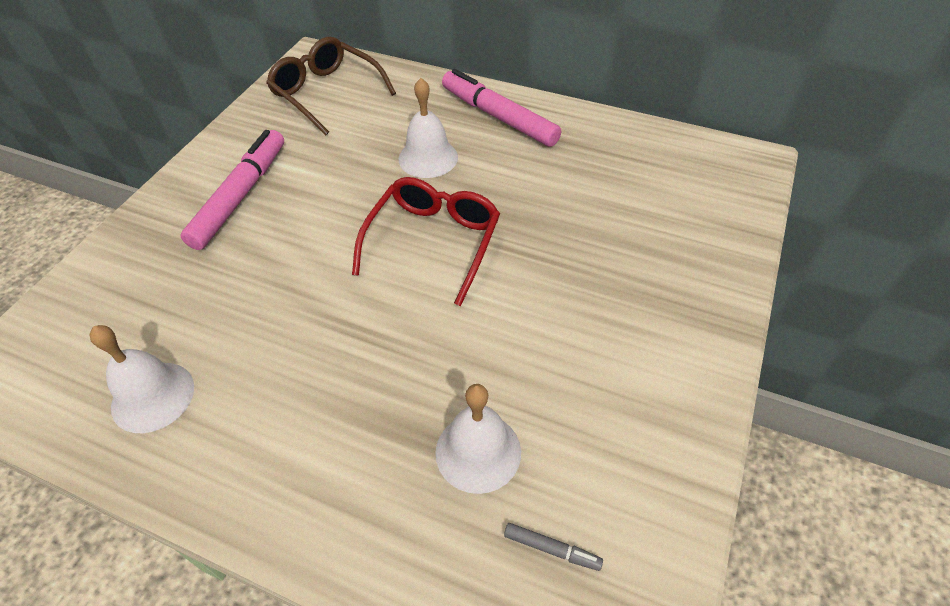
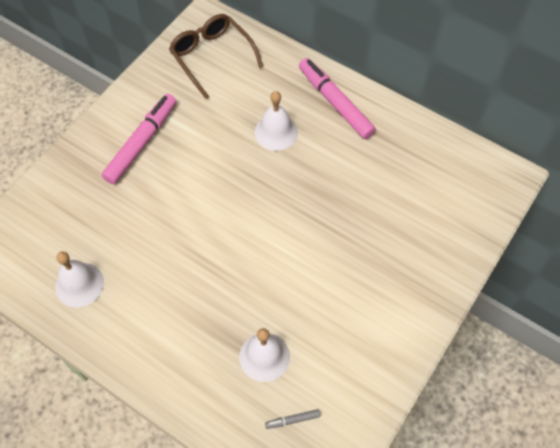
camera: 10 degrees right, 10 degrees up
(433, 242) = (266, 205): red glasses -> none
(551, 549) = (292, 420): grey marker -> grey marker turned 135 degrees clockwise

